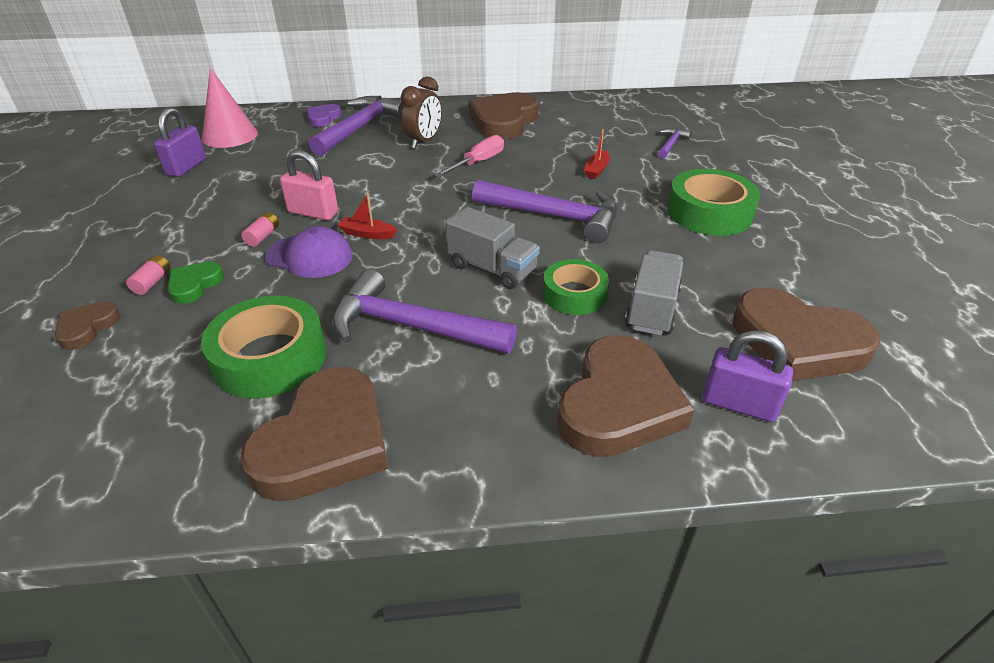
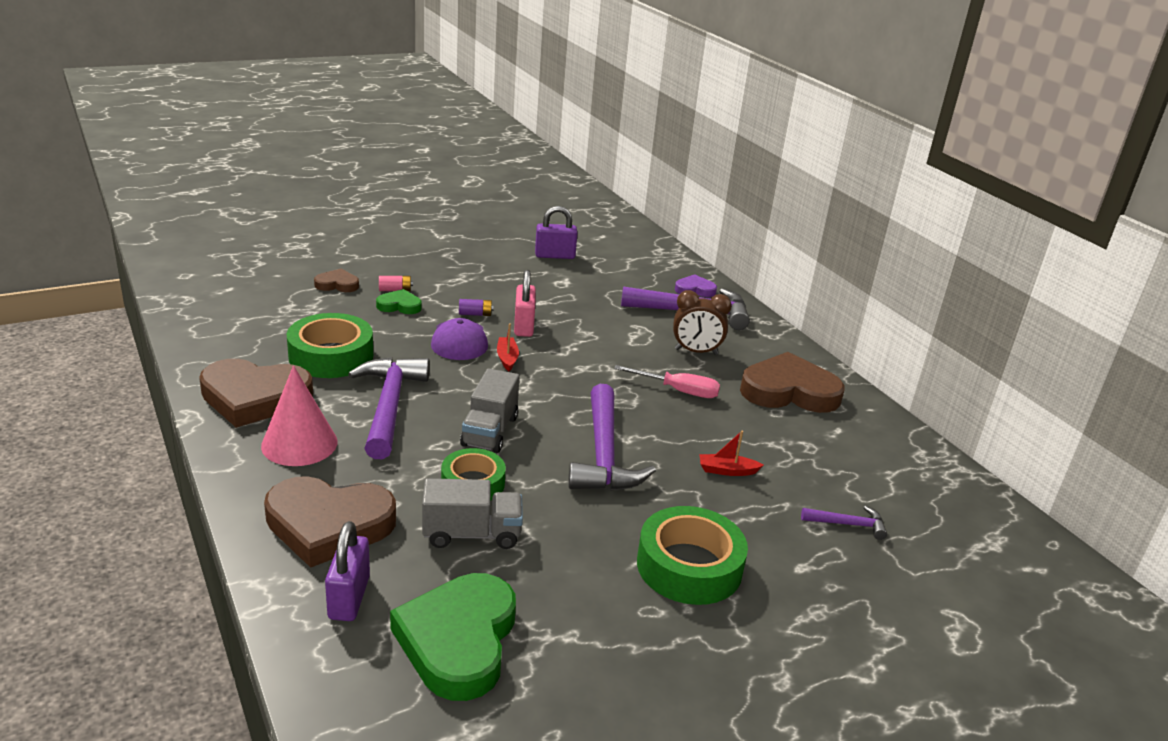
camera: 65 degrees right, 10 degrees down
(230, 135) = (621, 257): pink cone -> pink cone (299, 443)
(263, 236) = (475, 314): pink battery -> purple battery
(797, 342) = (458, 640): brown heart -> green heart

